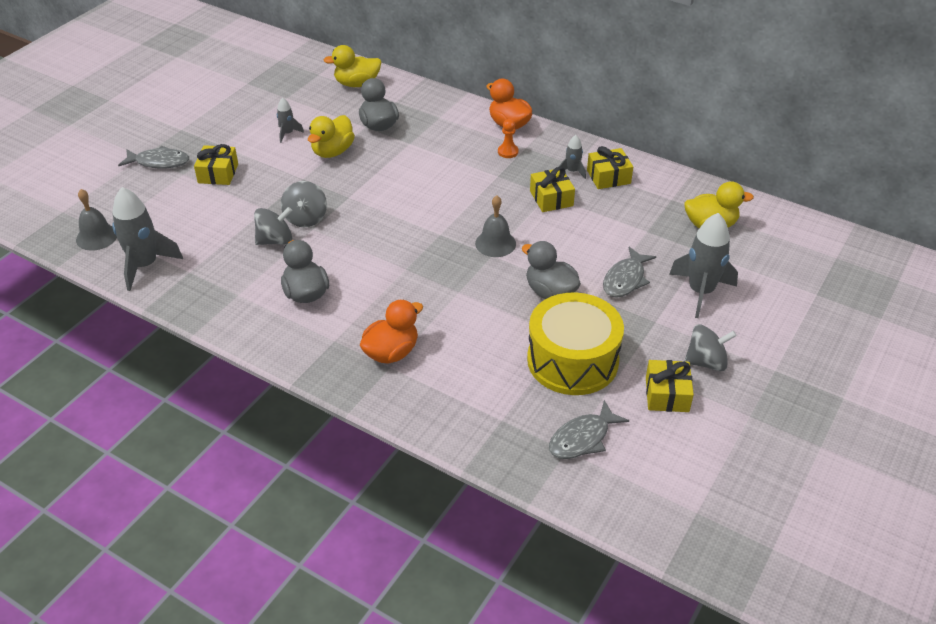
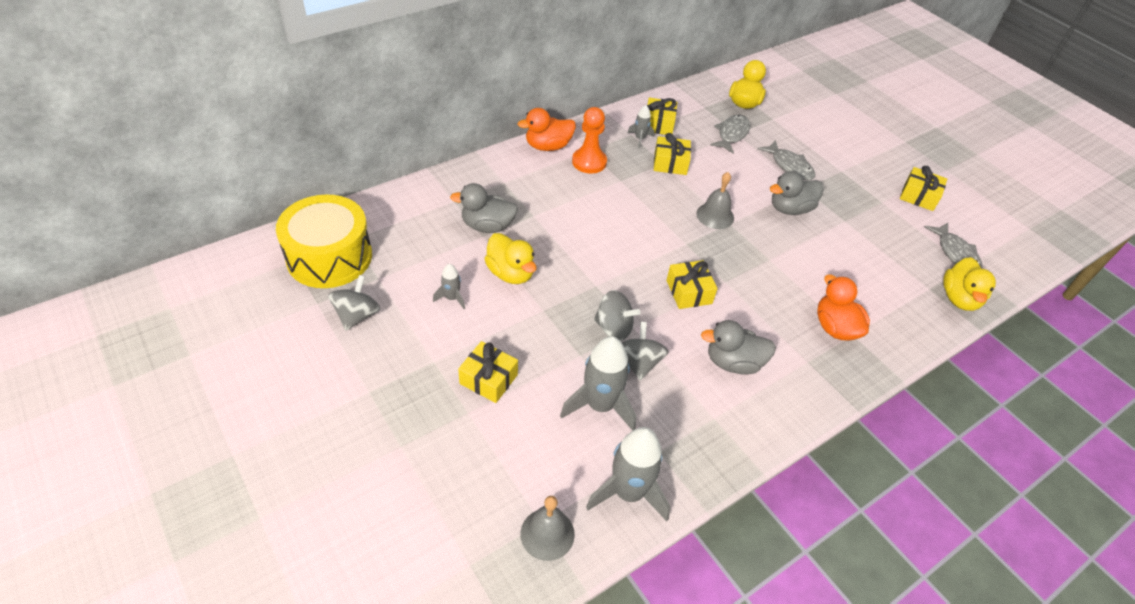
camera: 70 degrees left, 5 degrees up
(159, 162) = (427, 431): grey fish -> grey fish (731, 134)
(357, 84) = (398, 217): yellow duck -> yellow duck (959, 298)
(376, 249) = (689, 292): none -> yellow gift
(508, 152) = (589, 162): orange pawn -> orange pawn, size x1.71
(572, 360) = (872, 227): yellow drum -> yellow drum (329, 257)
(700, 292) = (816, 138): grey rocket -> grey rocket (600, 405)
(706, 362) = (890, 166): grey spinning top -> grey spinning top (357, 315)

